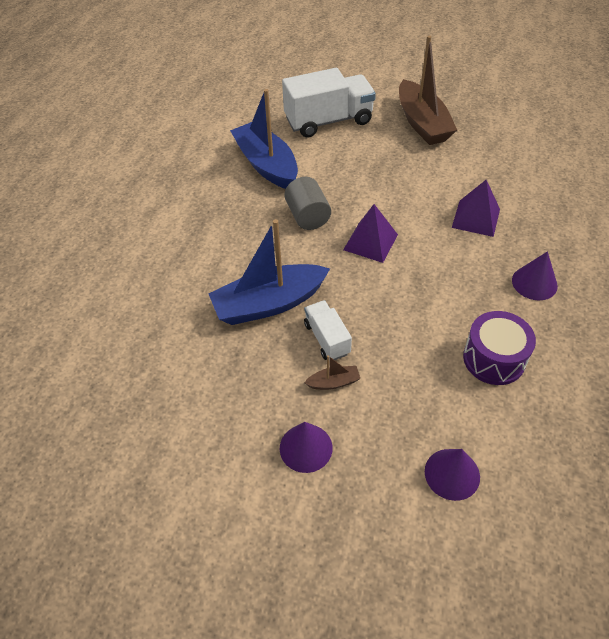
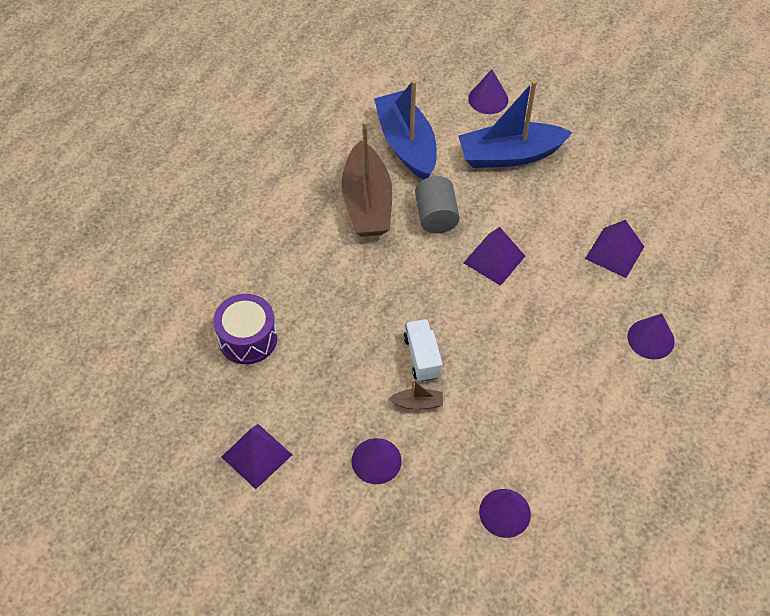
camera: 10 degrees right, 5 degrees up
(178, 468) = (256, 456): none -> purple pyramid
(269, 304) = (374, 309): blue boat -> blue boat (510, 155)
(328, 121) = (488, 99): white truck -> purple cone
(422, 123) = (593, 121): brown boat -> brown boat (367, 202)
(494, 359) = (581, 411): purple drum -> purple drum (248, 338)

